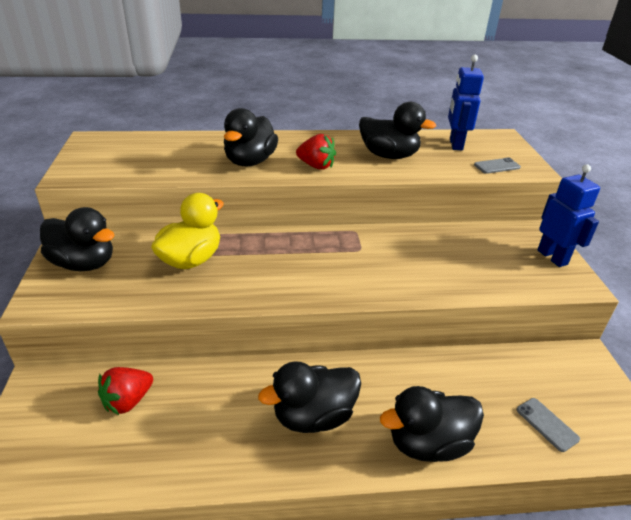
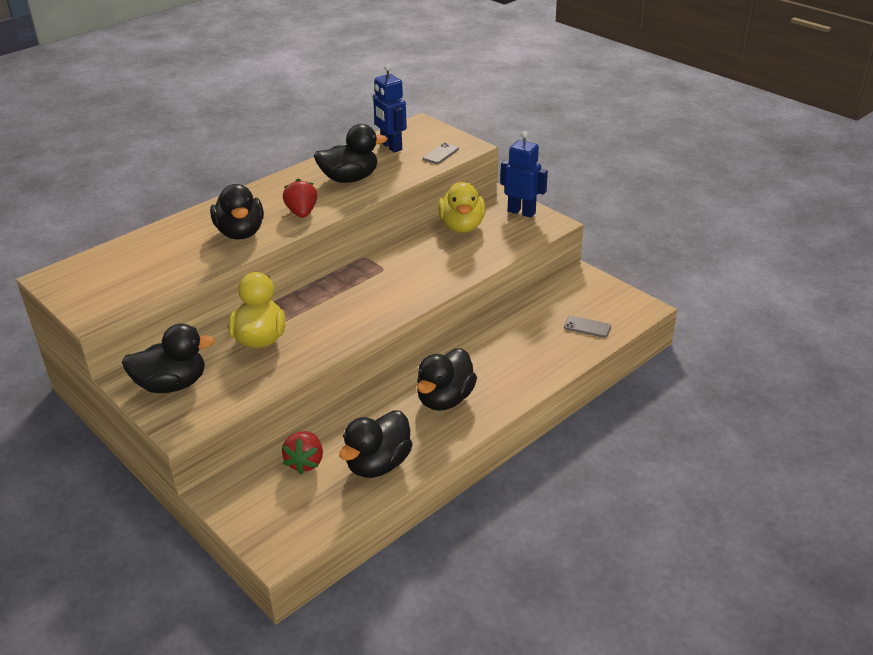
camera: 35 degrees left, 0 degrees up
(316, 166) = (302, 213): red strawberry -> red strawberry turned 90 degrees counterclockwise
(428, 443) = (529, 374): black duck -> black duck (378, 464)
(475, 244) = (462, 226): none -> yellow duck

